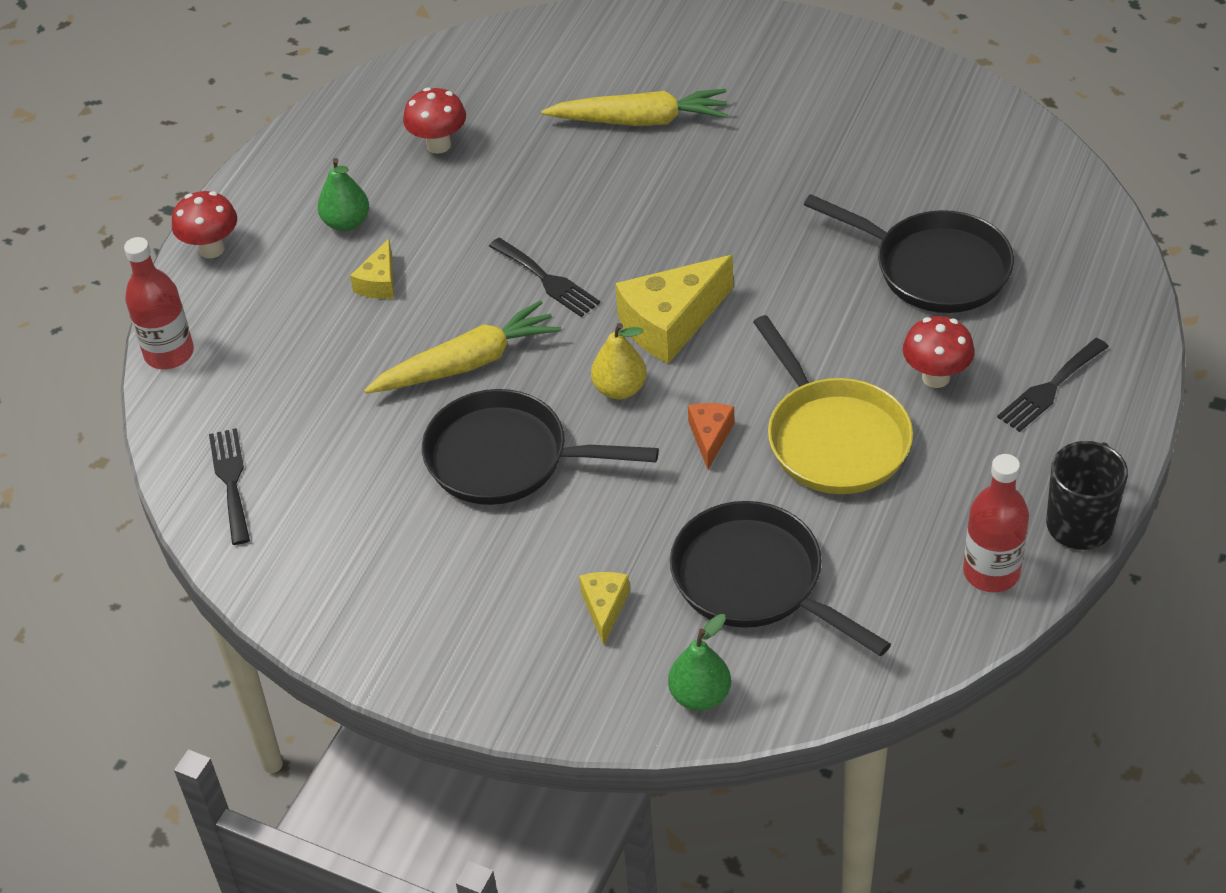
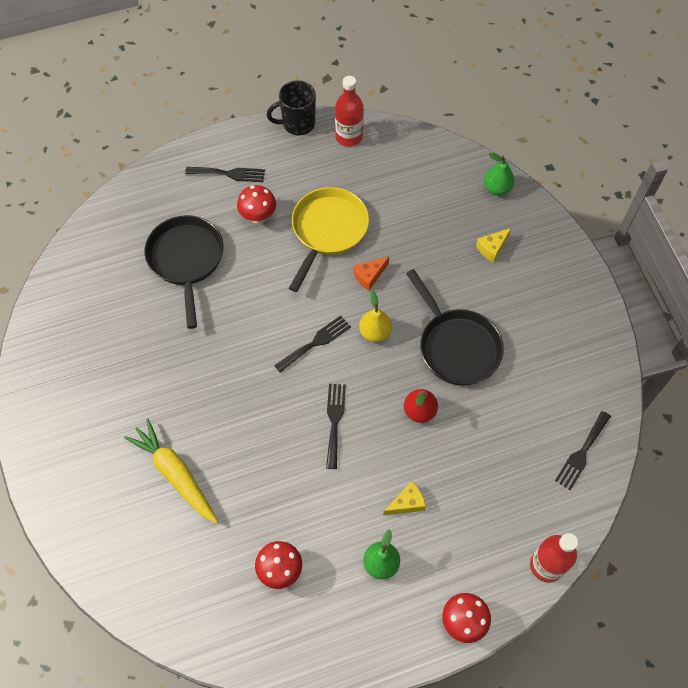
camera: 135 degrees left, 15 degrees up
(467, 363) = (419, 411): yellow carrot -> red pear
(670, 323) = (315, 342): yellow cheese -> black fork
(755, 581) = (428, 207): black pan -> none

